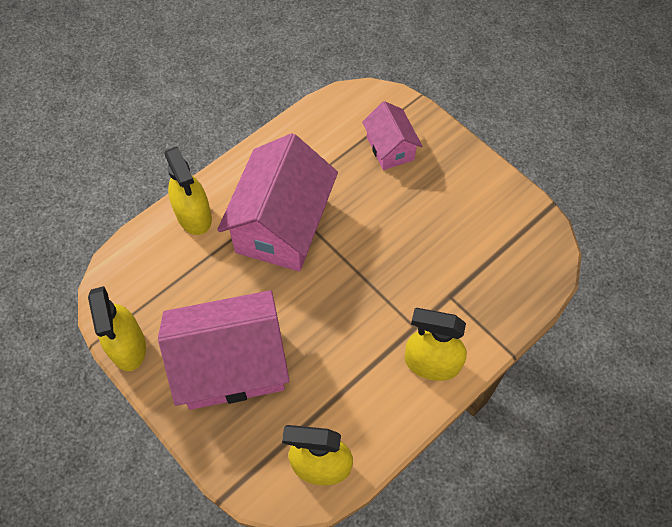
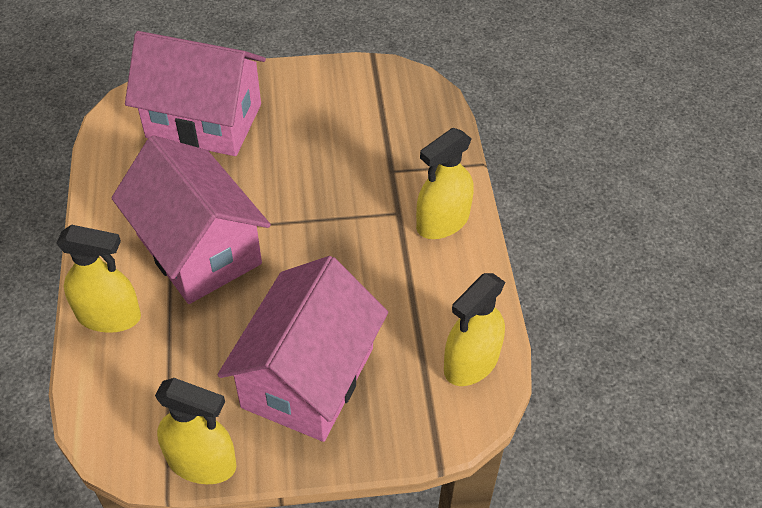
camera: 55 degrees left, 10 degrees down
(390, 148) = (204, 121): pink house -> pink house, size x1.89

